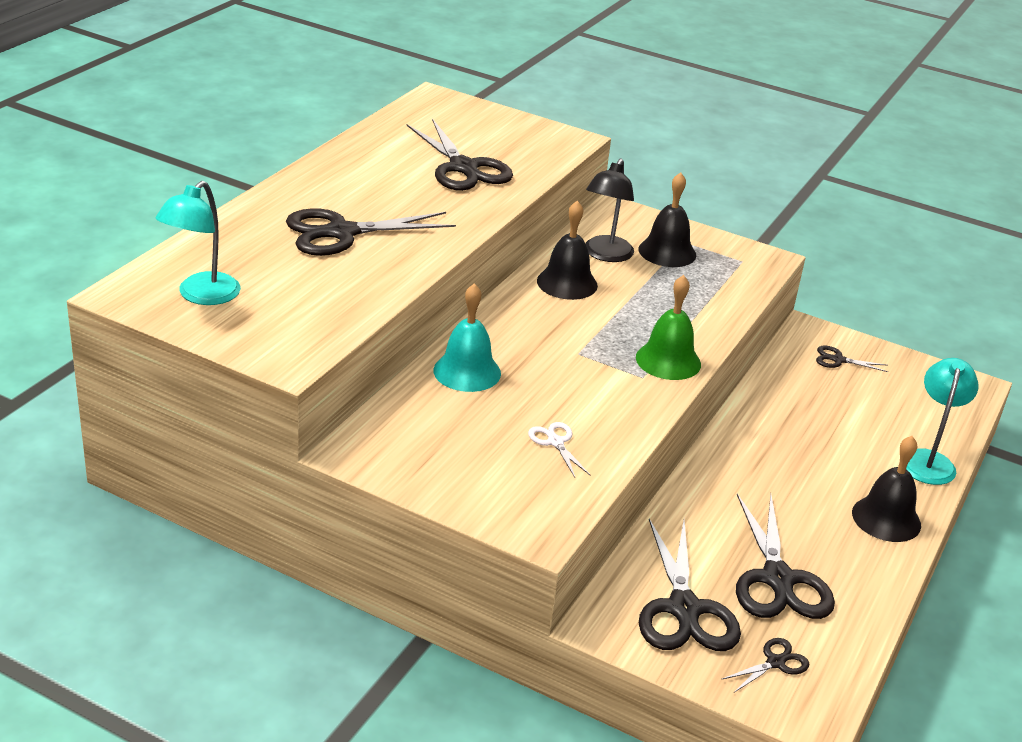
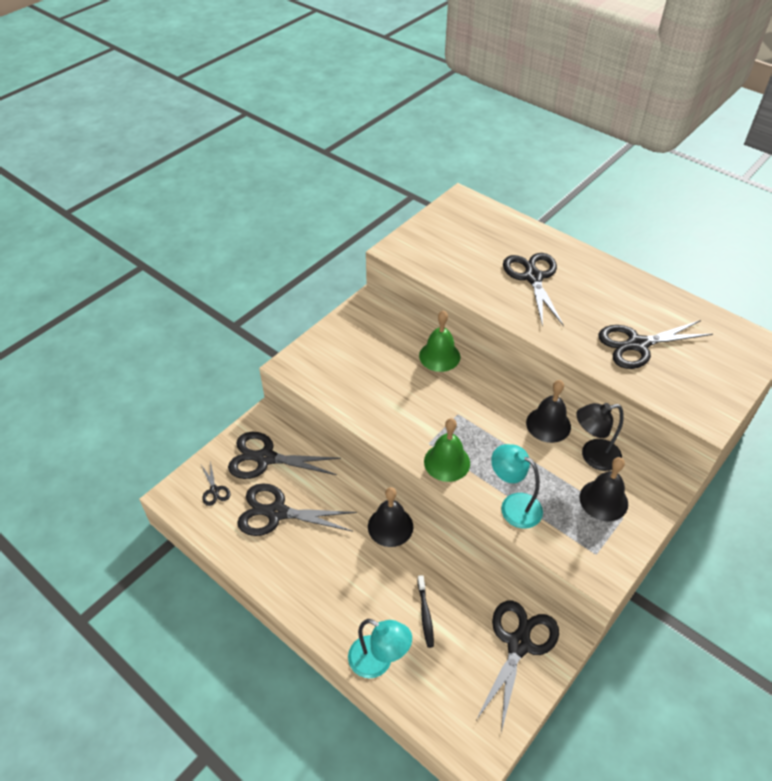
camera: 105 degrees right, 15 degrees up
(201, 296) = (459, 222): turquoise lamp -> turquoise lamp (513, 505)
(467, 371) = (439, 356): turquoise bell -> green bell
(555, 442) = (365, 385): white scissors -> none
(605, 255) = (593, 456): black lamp -> black lamp turned 45 degrees counterclockwise
(838, 360) = (518, 644): black scissors -> black scissors, size x2.11
(846, 427) = (425, 614): none -> black toothbrush
(886, 518) = (318, 600): black bell -> black bell (390, 526)

